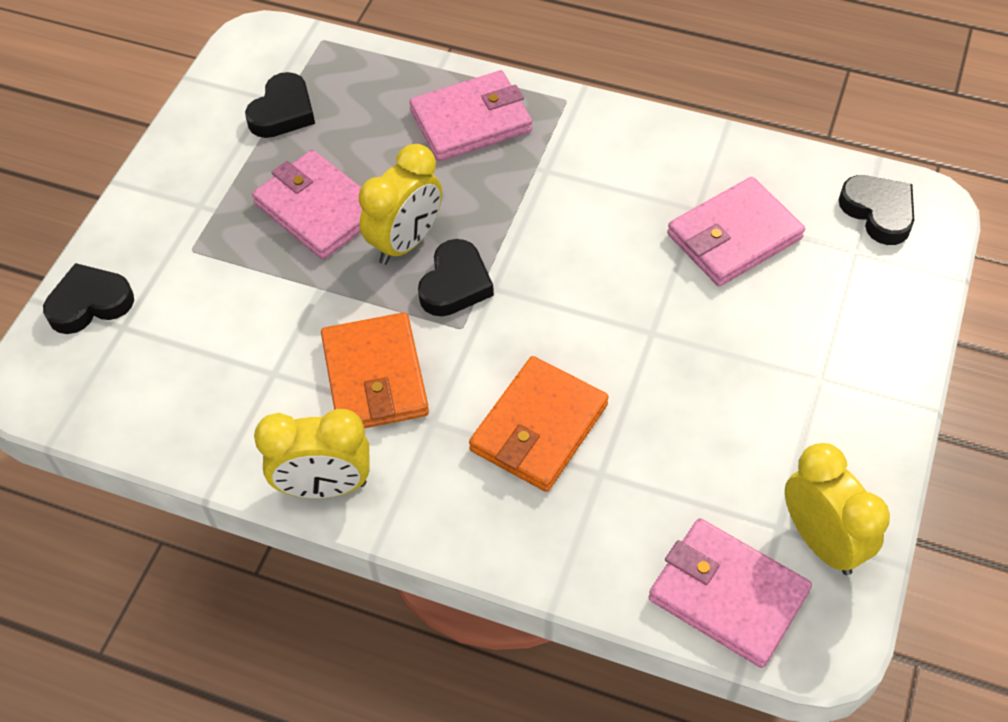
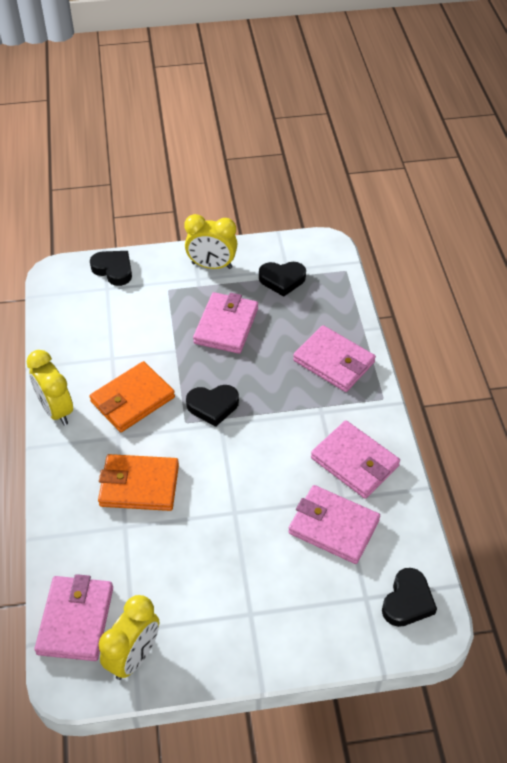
camera: 60 degrees right, 5 degrees down
(406, 242) = (227, 372): yellow clock -> yellow clock (212, 265)
(648, 172) = (354, 462): none -> pink wallet

